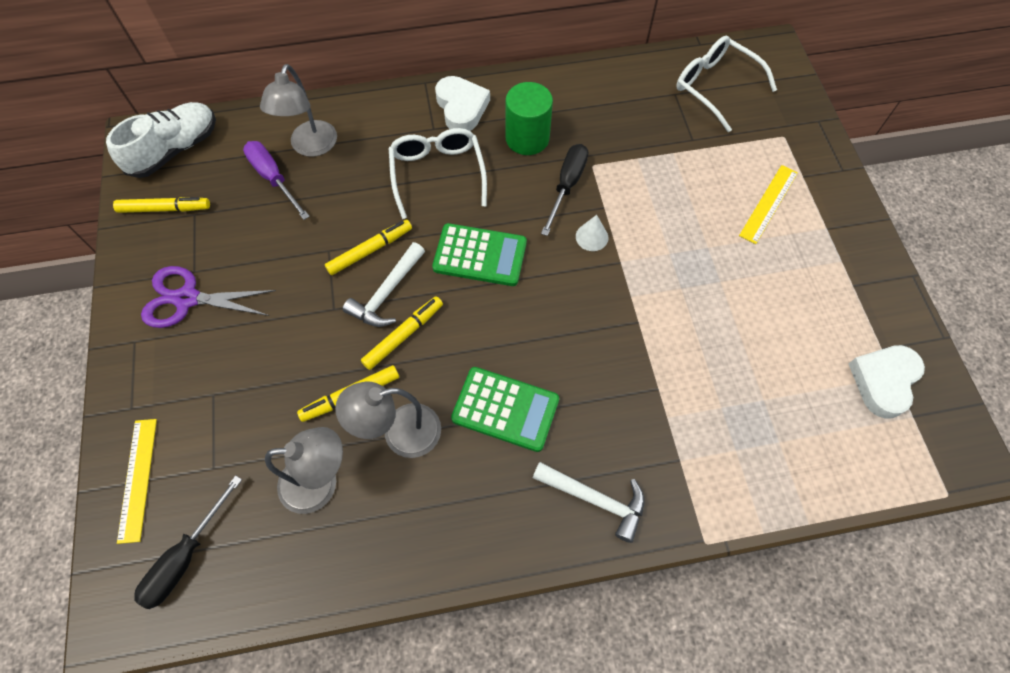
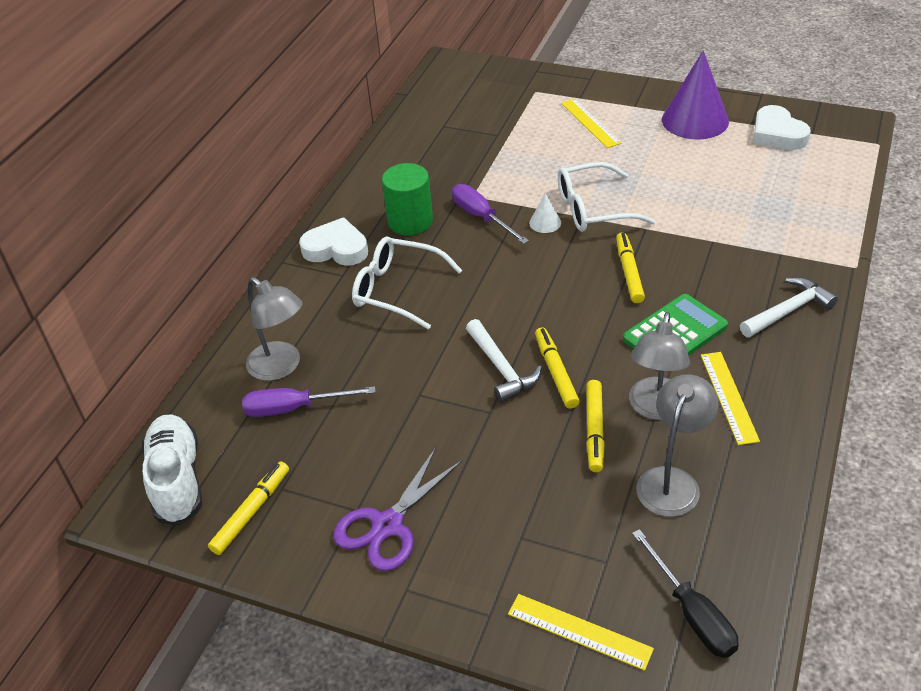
camera: 55 degrees left, 20 degrees down
(370, 250) = (444, 364): yellow marker -> yellow marker (629, 272)
(445, 490) = (728, 397): none -> yellow ruler
(480, 255) = (510, 294): green calculator -> none
(567, 186) = (481, 217): black screwdriver -> purple screwdriver
(715, 87) = (457, 104): white glasses -> white glasses (593, 209)
(846, 292) = (695, 120): none -> purple cone

